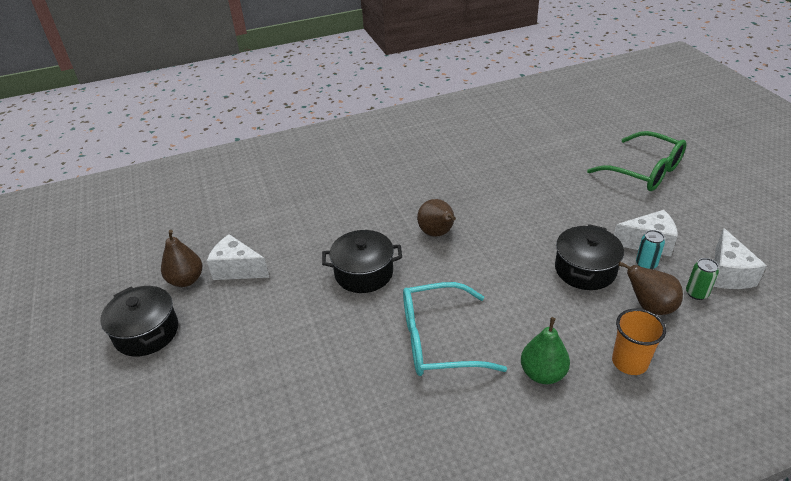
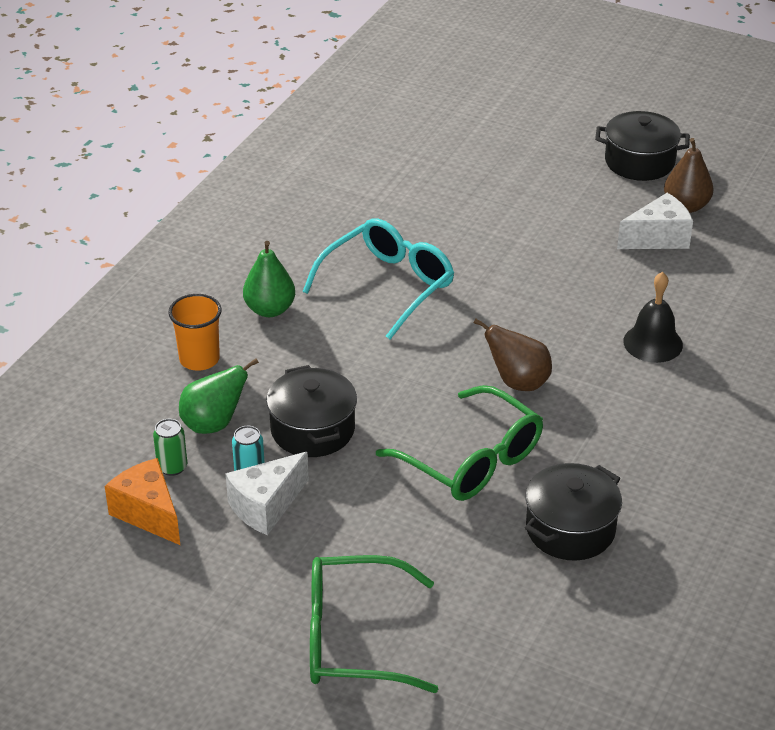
camera: 135 degrees right, 0 degrees up
(341, 215) = (653, 343): none -> black bell
(364, 273) = (535, 301): black pot -> black pot (570, 529)
(509, 210) = (472, 460): none -> green glasses
(650, 307) = (214, 424): brown pear -> green pear
(728, 274) = (148, 513): white cheese -> orange cheese

